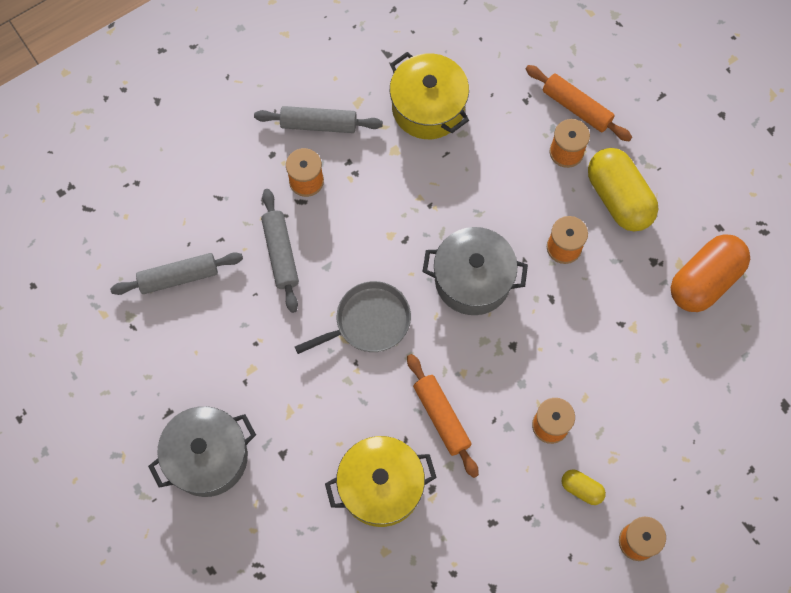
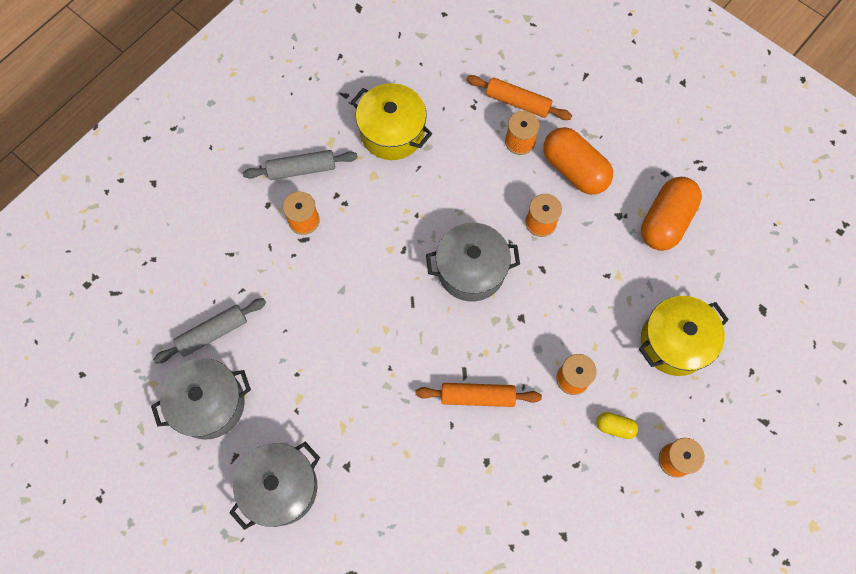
camera: 15 degrees left, 0 degrees up
(156, 350) = (209, 404): none -> grey pot
(281, 253) = (298, 289): grey rolling pin -> none
(369, 321) = (391, 329): grey pan -> none
(381, 486) = (441, 472): yellow pot -> yellow pot (674, 342)
(441, 417) = (477, 396): orange rolling pin -> orange rolling pin turned 45 degrees counterclockwise
(618, 198) = (574, 169): yellow capsule -> orange capsule

